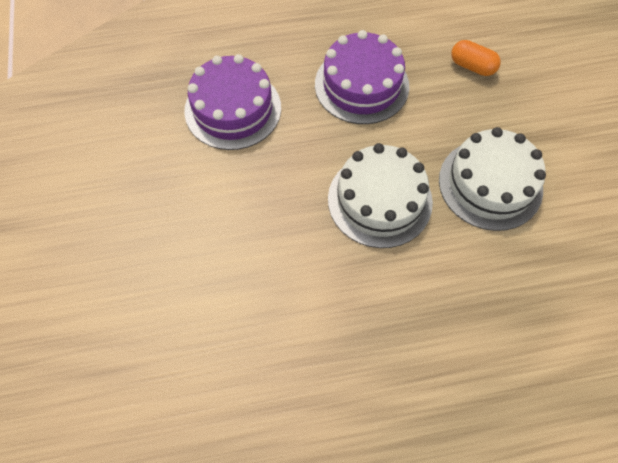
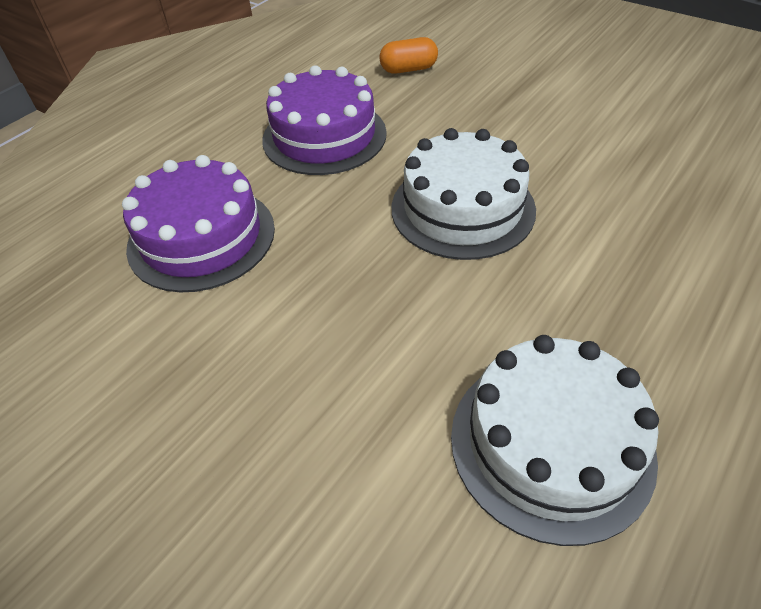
camera: 40 degrees left, 15 degrees down
(490, 184) = (538, 133): white cake -> white cake (551, 443)

